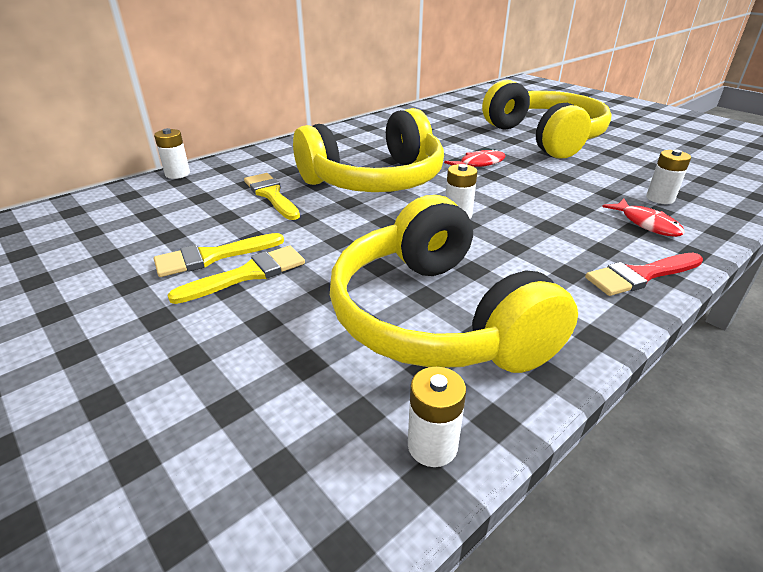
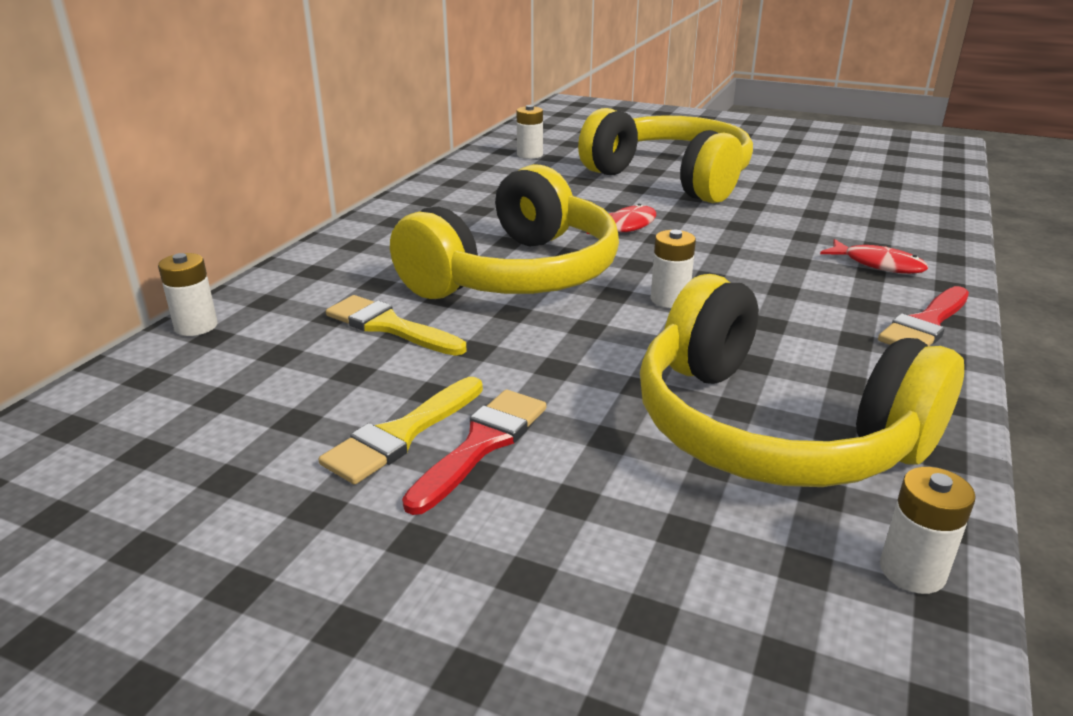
camera: 25 degrees left, 5 degrees down
(248, 274) = (481, 444): yellow brush -> red brush
(660, 198) = (863, 232): white battery -> white battery (529, 155)

